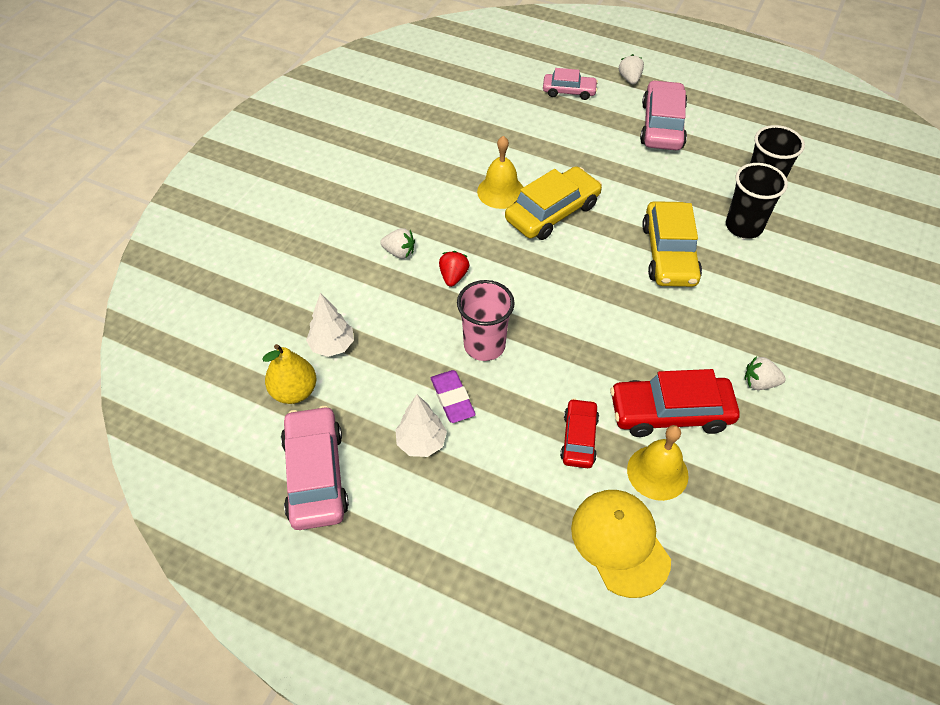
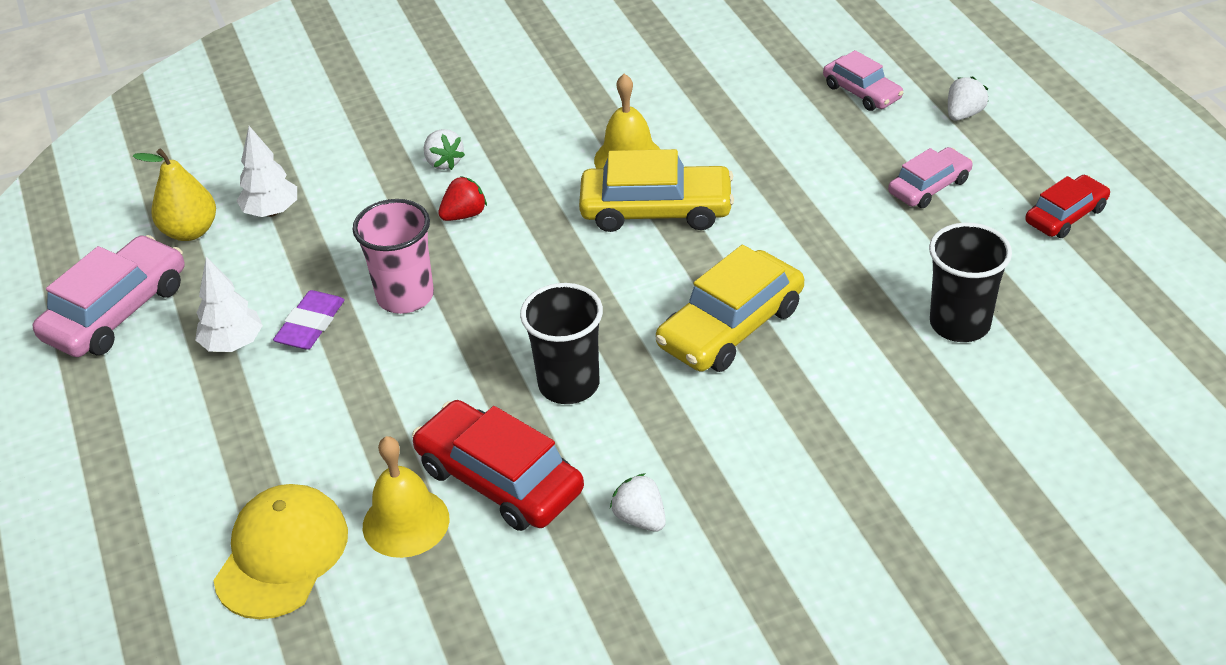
camera: 45 degrees right, 10 degrees down
(579, 438) = (375, 438): red car -> red car (1066, 215)
(662, 125) = (929, 187): pink car -> pink car, size x0.60
(743, 226) = (869, 352): black cup -> black cup (569, 384)

